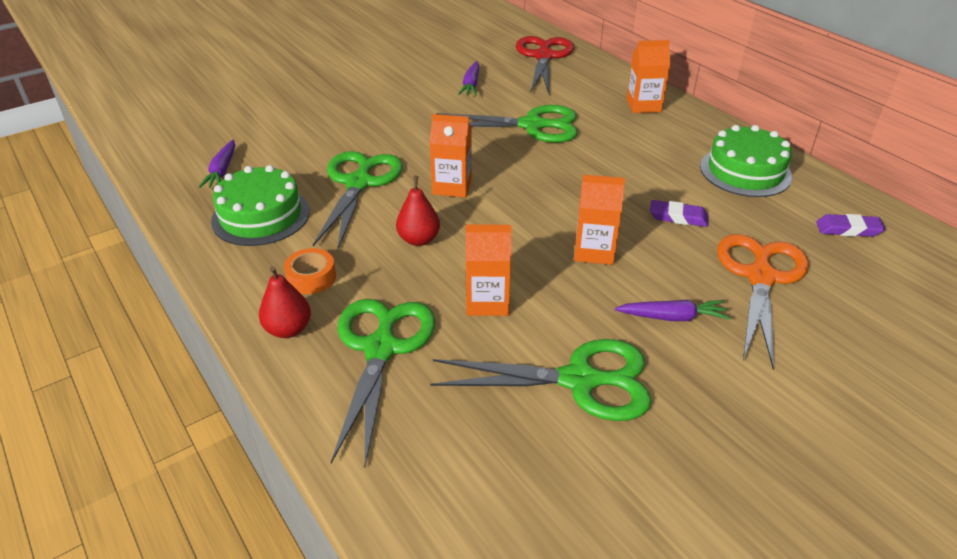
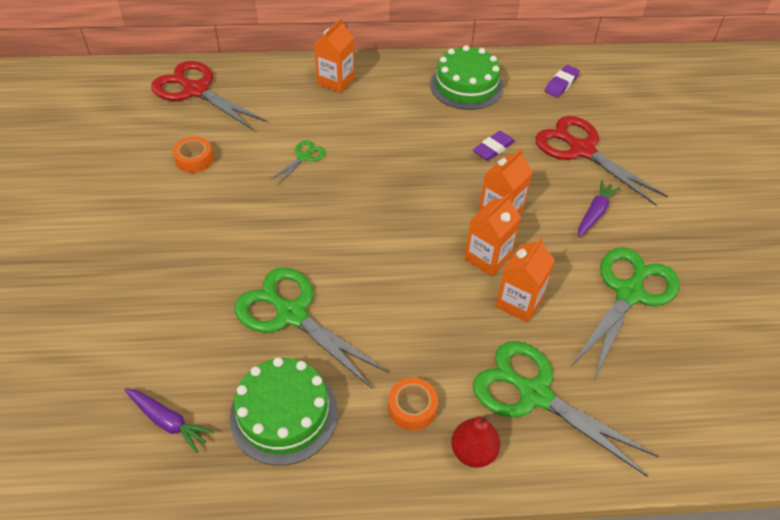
camera: 60 degrees left, 10 degrees up
(419, 240) = (411, 309): red pear -> none
(452, 186) = (351, 252): orange carton -> orange carton (487, 257)
(471, 85) = (194, 159): purple carrot -> orange tape
(532, 125) = (304, 157): green scissors -> green scissors, size x0.47
(760, 277) = (581, 150): orange scissors -> red scissors

